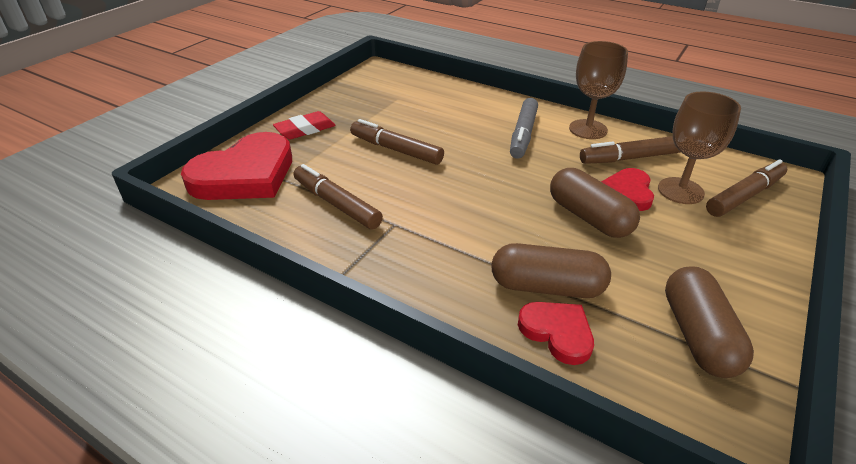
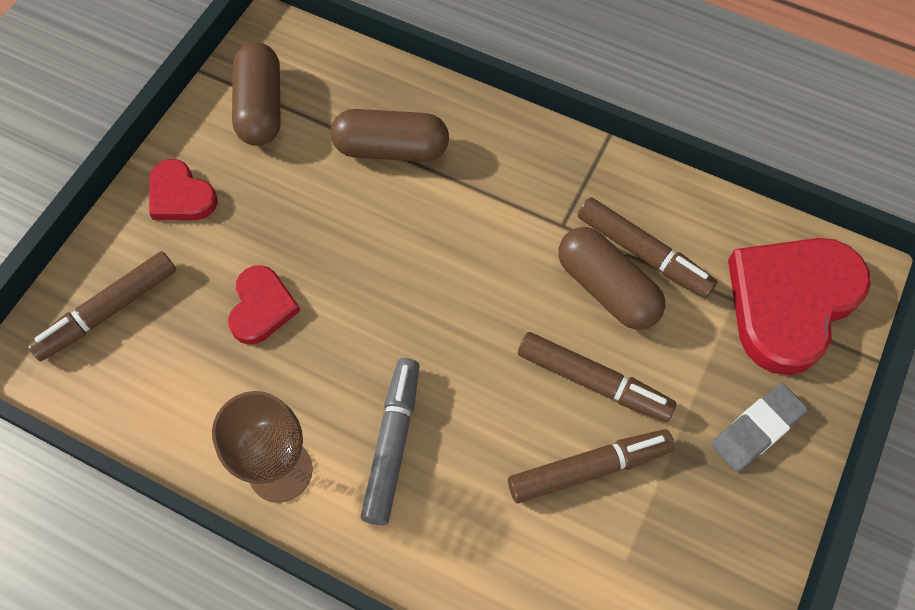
camera: 175 degrees right, 25 degrees up
(305, 129) = (757, 429): red eraser -> grey eraser
(557, 332) = (388, 101): red heart -> red heart (180, 195)
(589, 217) = (326, 254): brown capsule -> brown capsule (607, 288)
(630, 158) = (234, 388): brown marker -> brown marker (588, 469)
(680, 191) = (190, 315): brown goblet -> none

